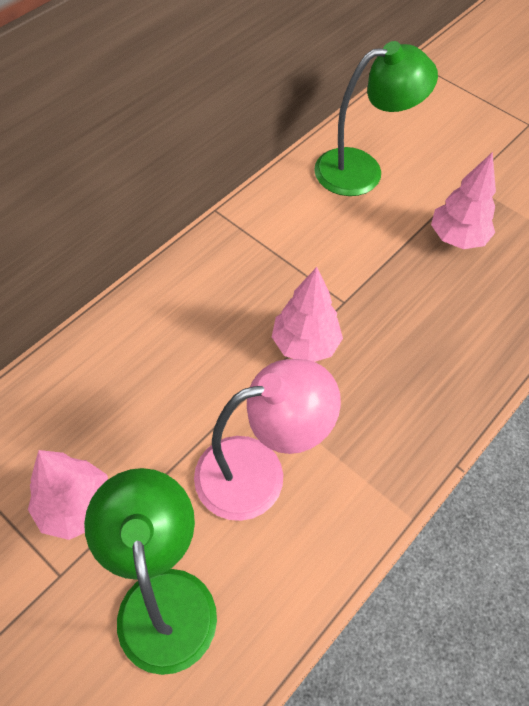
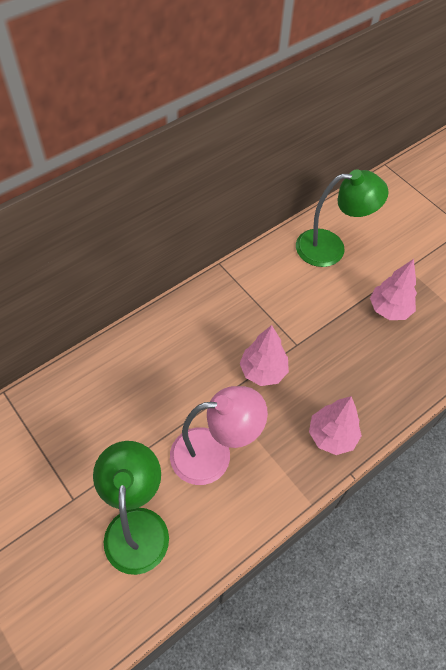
camera: 10 degrees right, 0 degrees up
(76, 507) = (90, 456): pink tree -> pink tree (331, 436)

